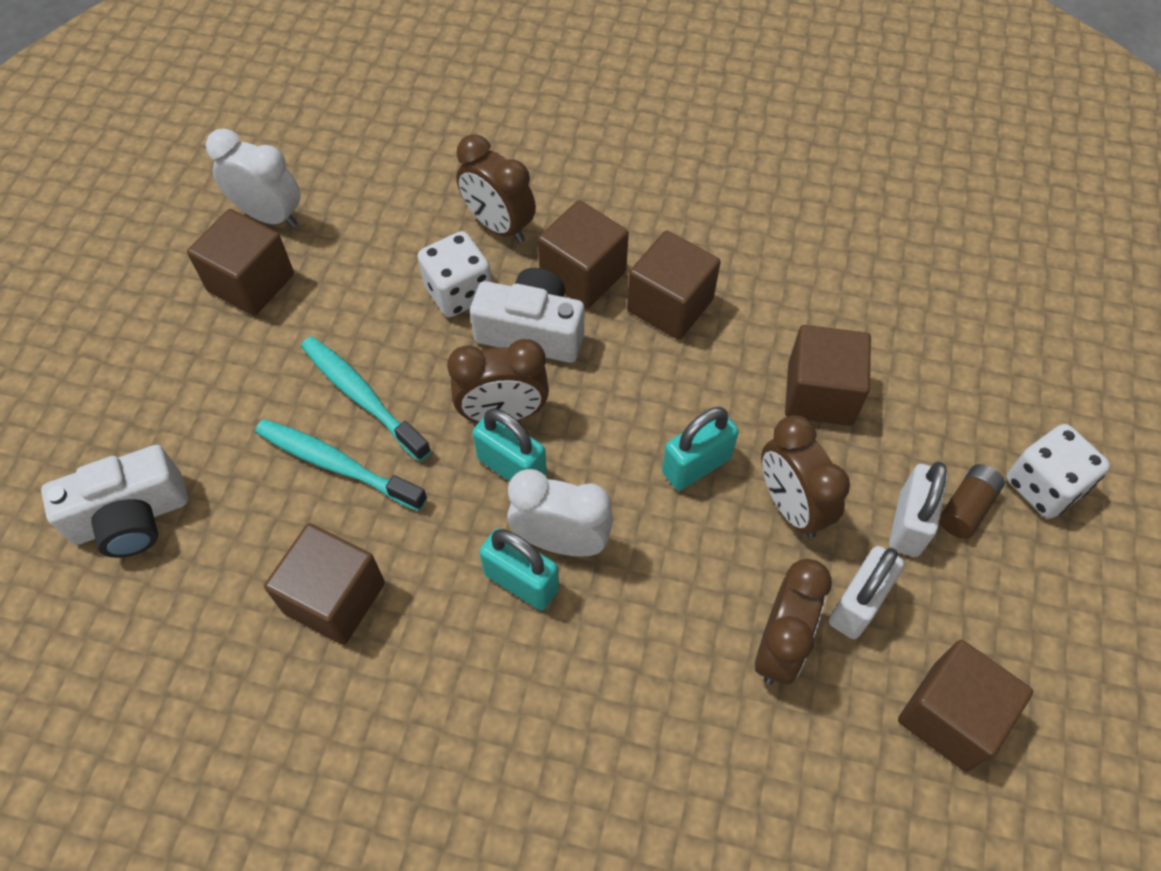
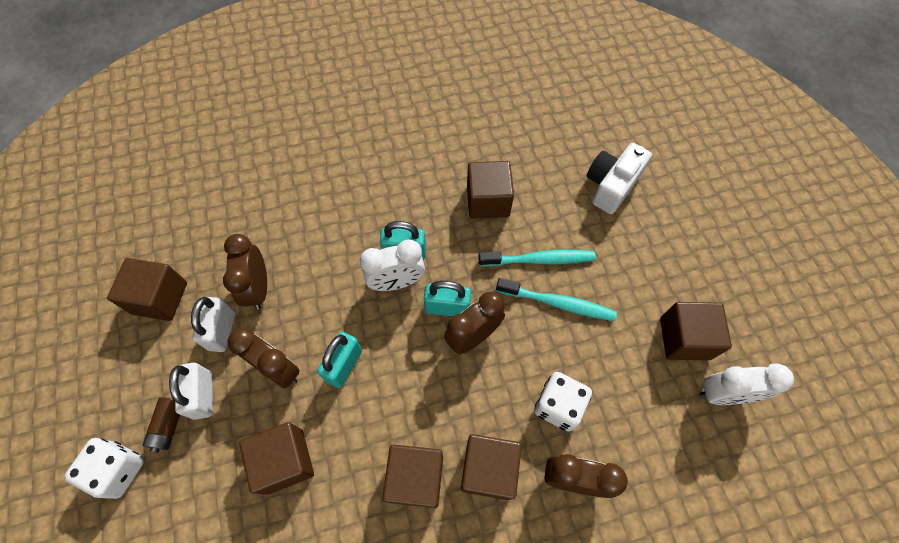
camera: 150 degrees right, 5 degrees up
(532, 331) = (493, 403): white camera -> none

